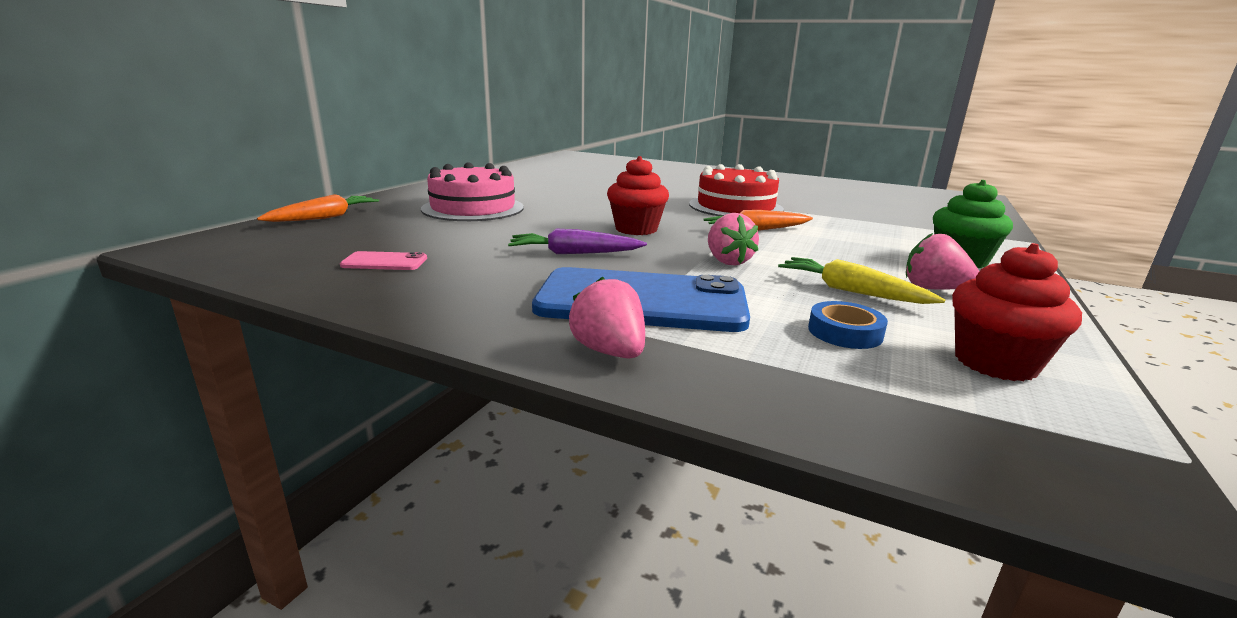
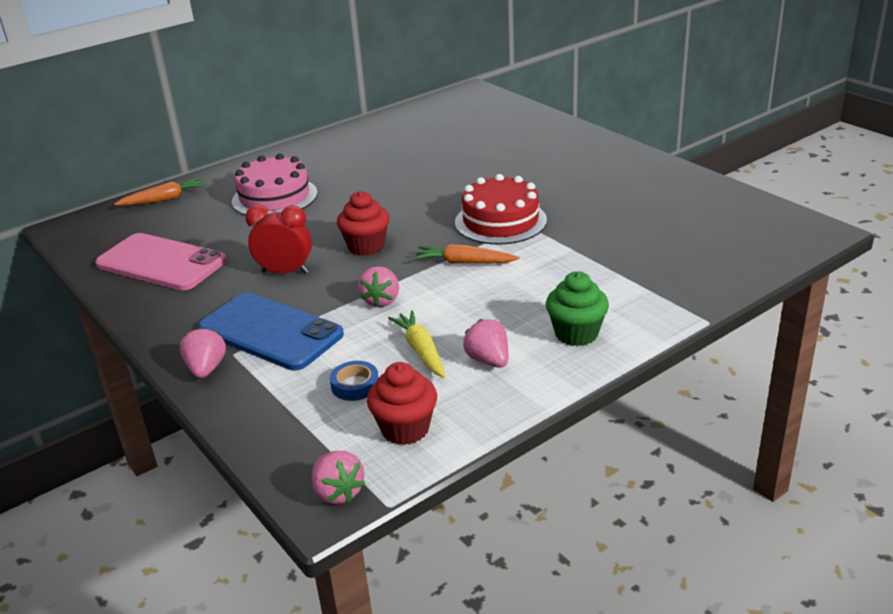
camera: 30 degrees right, 10 degrees up
(384, 262) = (161, 263): pink phone -> pink phone, size x2.36
(574, 253) = (285, 272): purple carrot -> red clock
(1093, 463) = (338, 492): none -> pink strawberry

